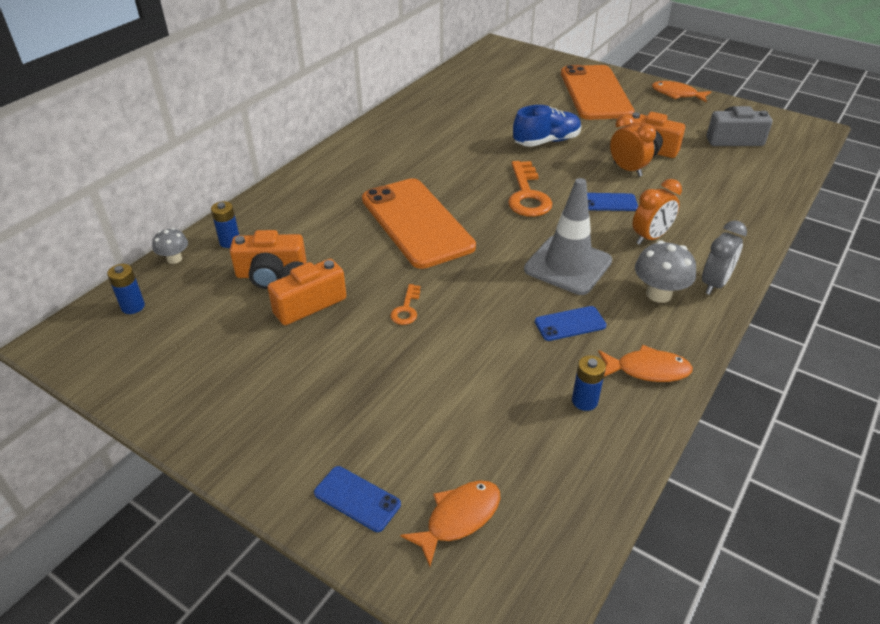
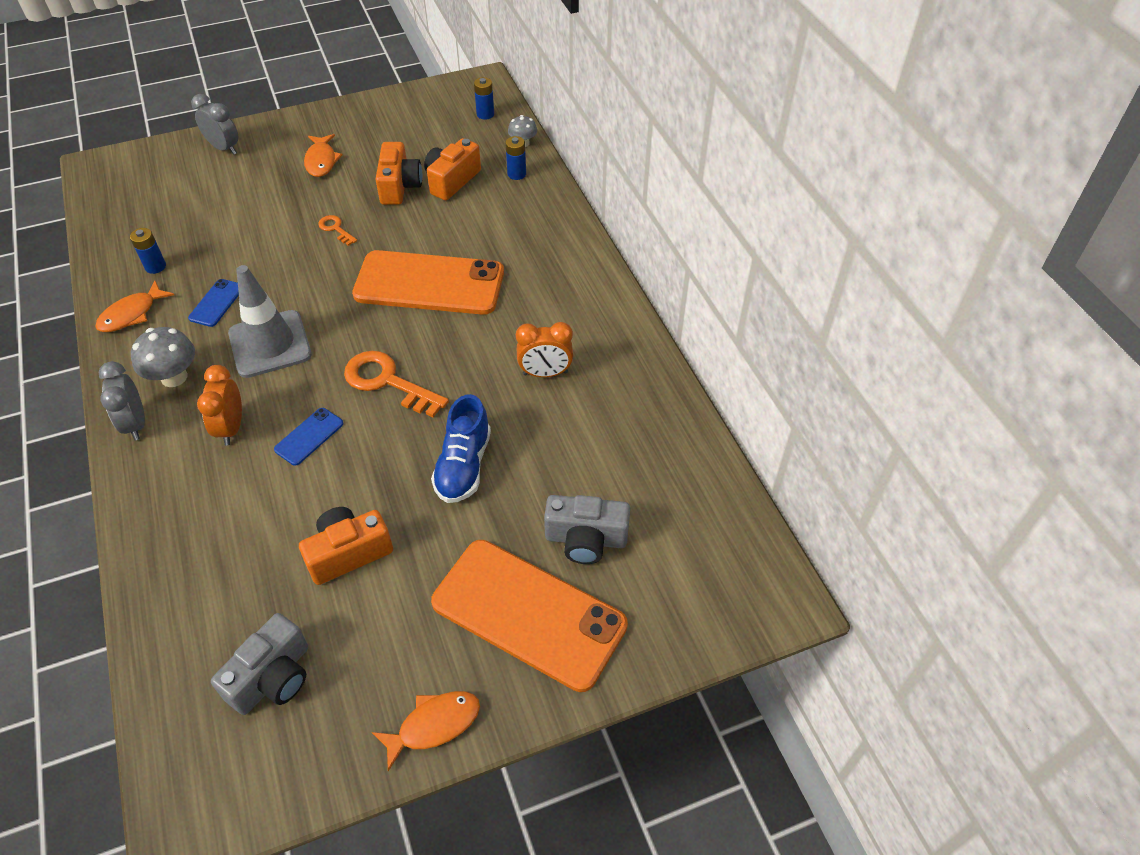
camera: 125 degrees right, 10 degrees up
(357, 499) = (224, 148): blue phone -> grey clock
(459, 518) = (165, 176): orange fish -> orange fish (321, 161)
(536, 93) = (586, 539): none -> grey camera
(627, 169) = (339, 499): orange clock -> orange clock (545, 373)

